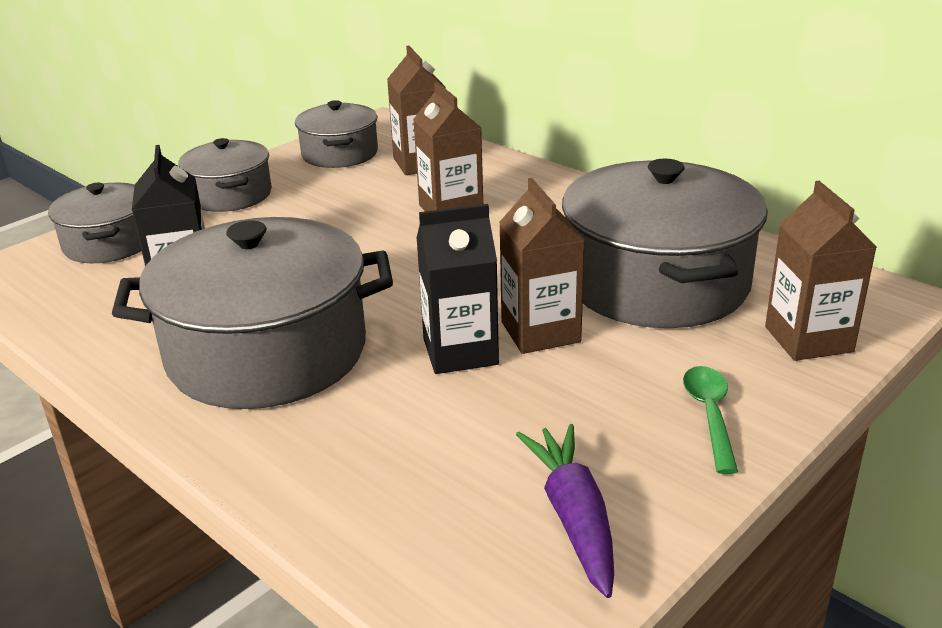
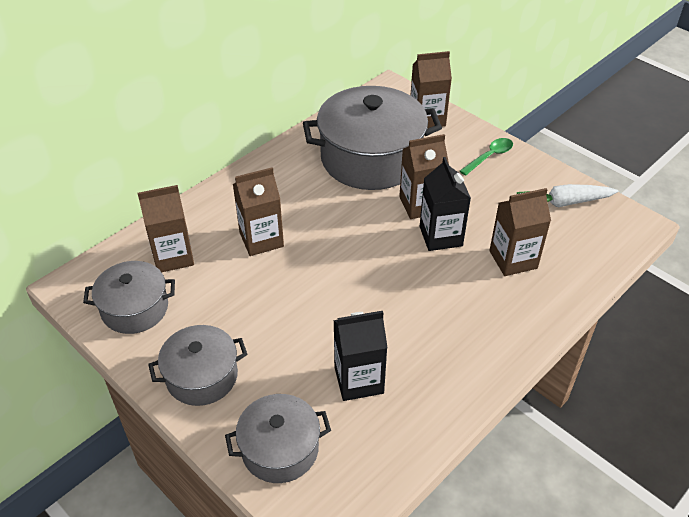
camera: 90 degrees left, 15 degrees up
(267, 352) = (443, 321): grey pot -> none
(397, 431) = (513, 259): none -> brown carton
(574, 517) = (564, 203): purple carrot -> white carrot
(710, 415) = (489, 156): green spoon -> green spoon turned 135 degrees clockwise

